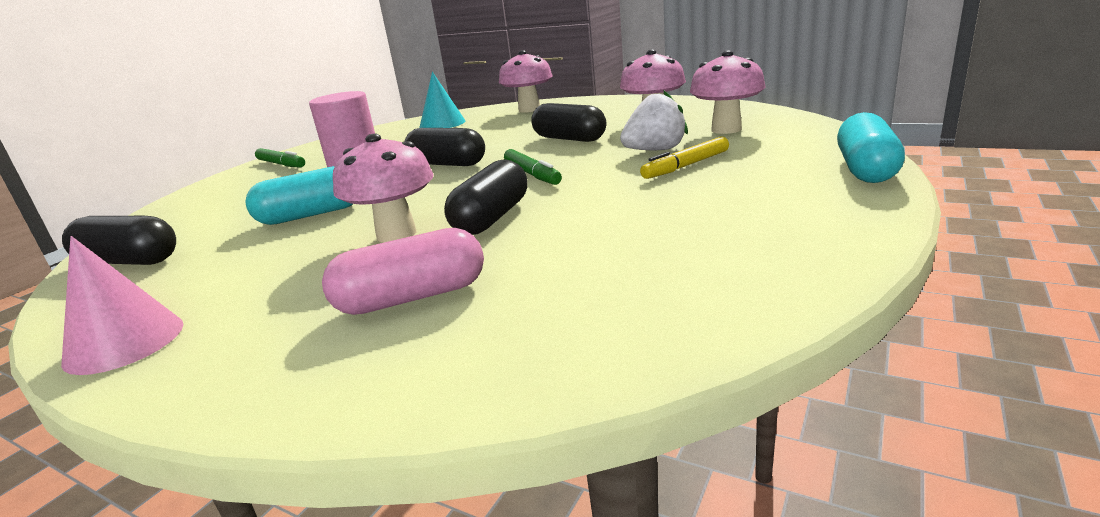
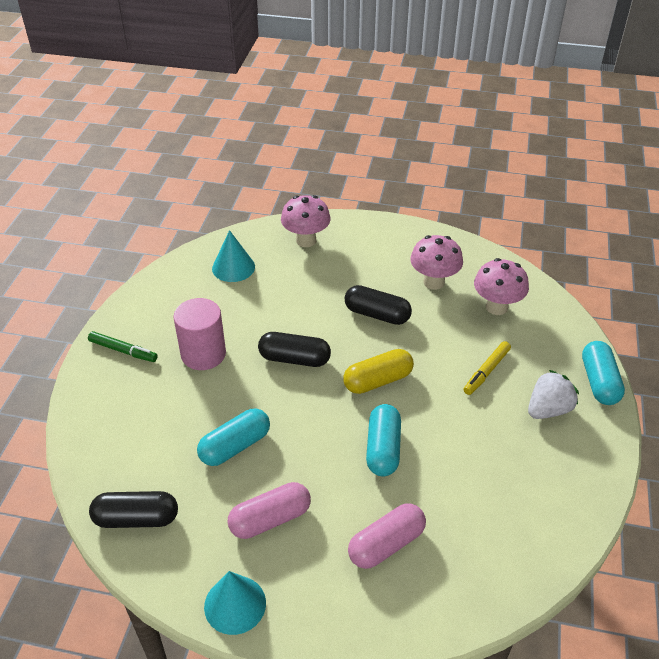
camera: 20 degrees left, 20 degrees up
(124, 342) = (235, 604): pink cone -> turquoise cone
(278, 268) = (270, 519): none -> pink capsule
(396, 234) = (327, 473): pink mushroom -> none
(492, 218) = (383, 449): black capsule -> turquoise capsule
(532, 174) = (378, 381): green marker -> yellow capsule
(655, 150) = (455, 343): white strawberry -> white strawberry (548, 409)

